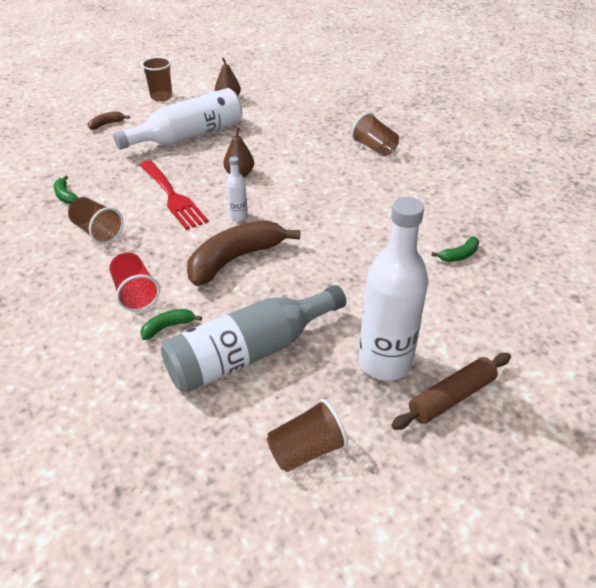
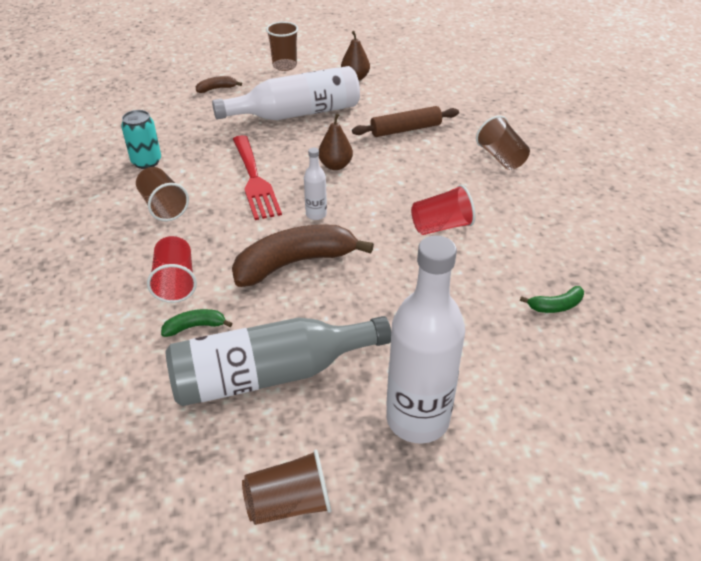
camera: 15 degrees right, 0 degrees up
(66, 196) = (146, 162): green banana -> turquoise can
(346, 209) = (441, 226): none -> red cup
(451, 397) = (481, 480): brown rolling pin -> brown rolling pin (405, 129)

